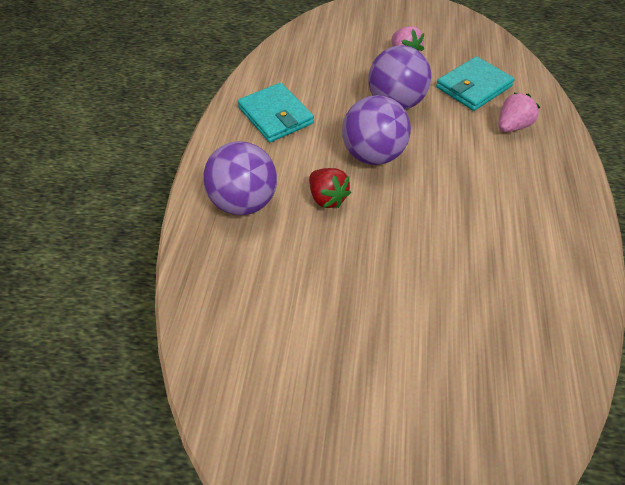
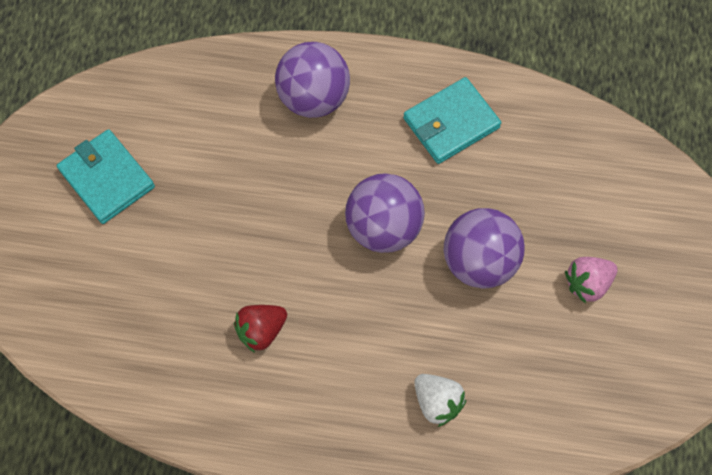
camera: 90 degrees right, 15 degrees up
(327, 198) = (317, 177): red strawberry -> red strawberry (261, 330)
(473, 87) = (518, 368): turquoise wallet -> turquoise wallet (107, 178)
(512, 126) = (437, 402): pink strawberry -> white strawberry

